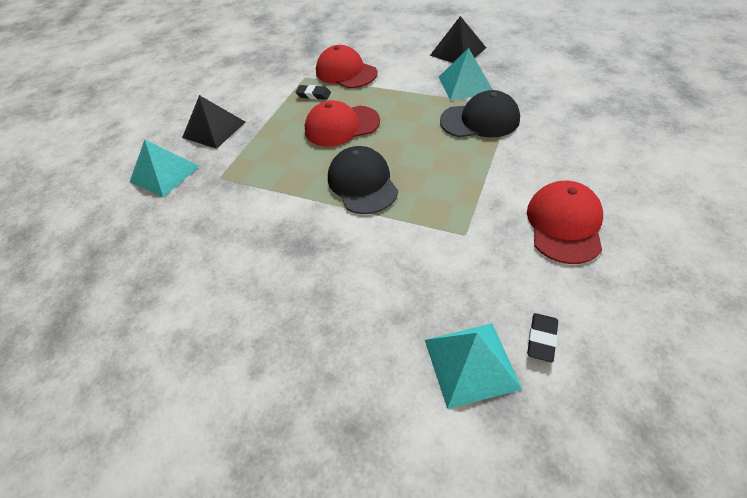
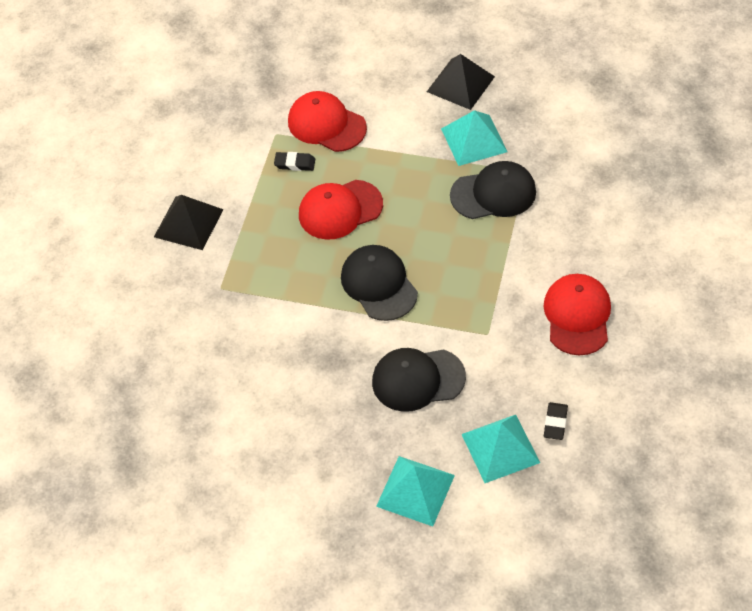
camera: 10 degrees left, 5 degrees up
(164, 174) = (155, 288): turquoise pyramid -> turquoise pyramid (415, 490)
(384, 273) = (418, 379): none -> black cap

